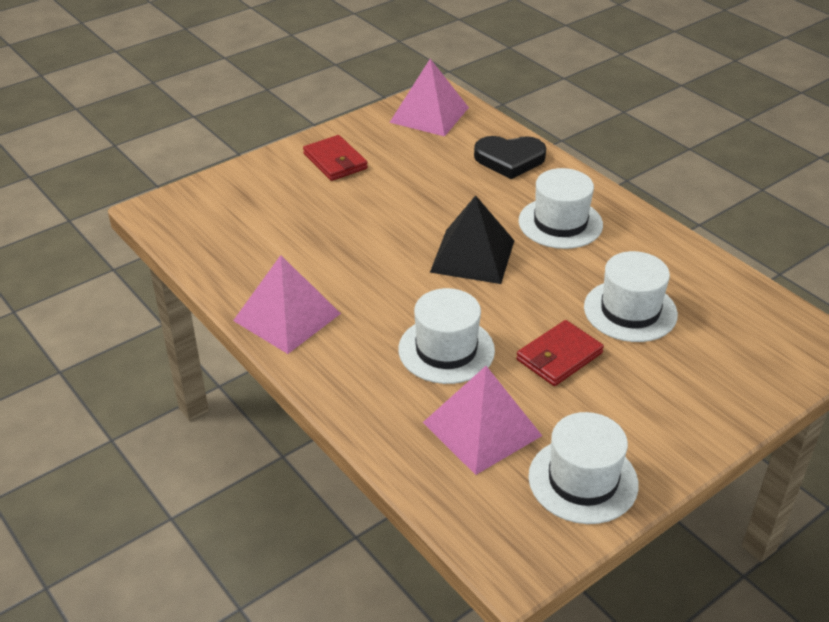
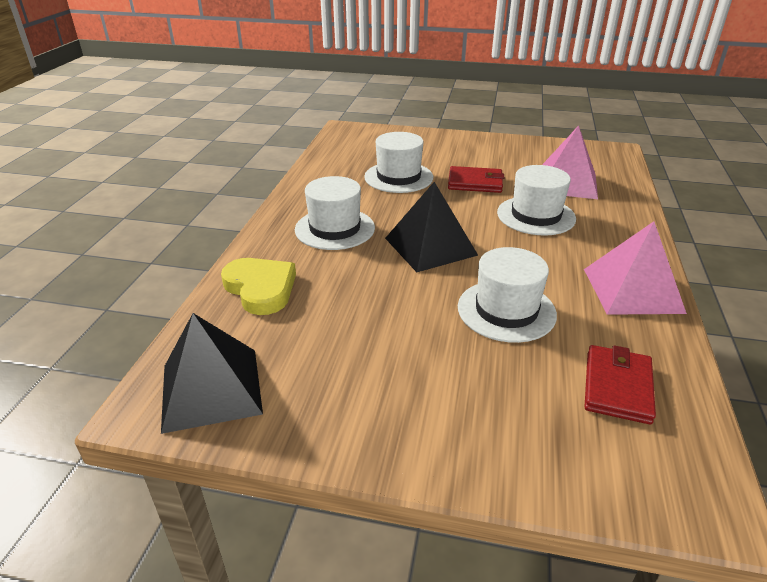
camera: 130 degrees left, 5 degrees down
(335, 161) = (401, 405): red wallet -> red wallet (617, 387)
(429, 114) = (211, 388): pink pyramid -> black pyramid
(509, 159) = (261, 288): black heart -> yellow heart
(583, 480) = (544, 152): white hat -> white hat (506, 310)

